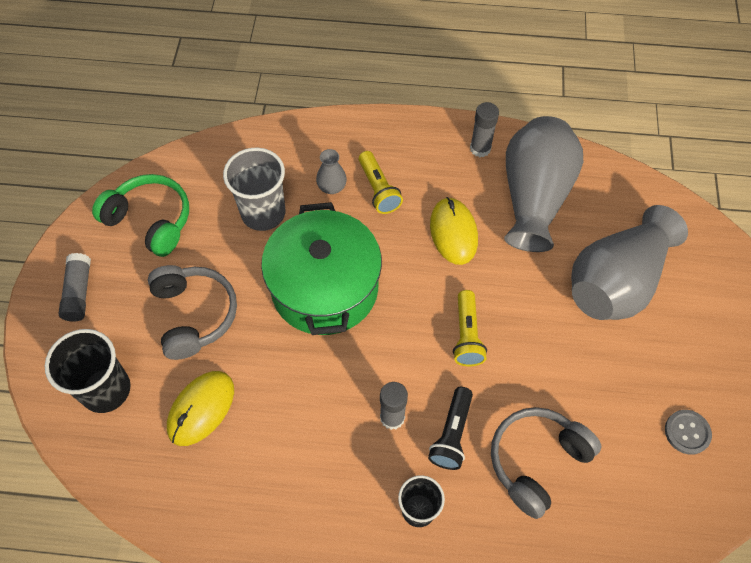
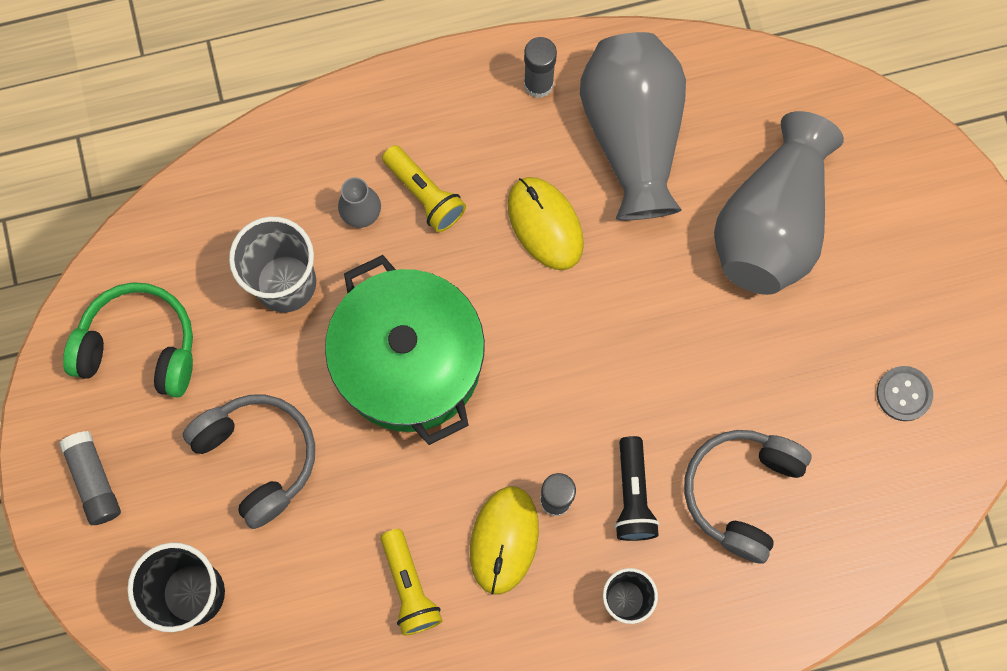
camera: 20 degrees left, 15 degrees up
(201, 409) = (321, 573): yellow mouse -> yellow mouse (504, 540)
(467, 335) = (609, 362): yellow flashlight -> yellow flashlight (409, 586)

